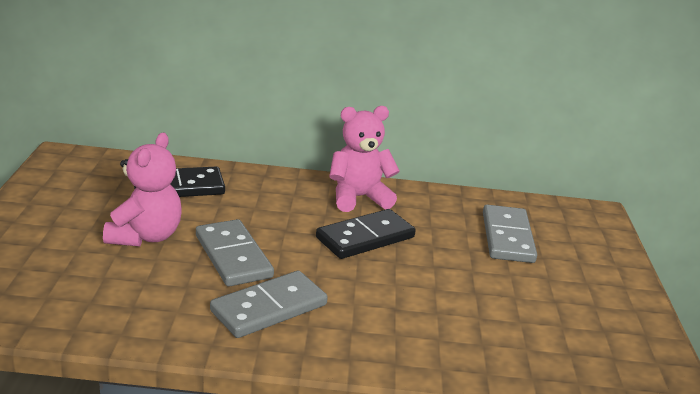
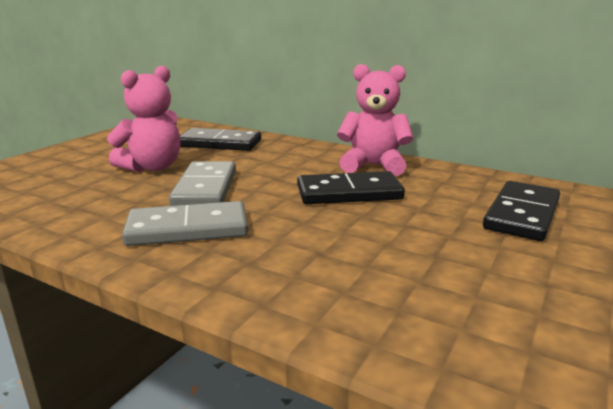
camera: 30 degrees right, 5 degrees down
(507, 237) = (521, 214): grey domino -> black domino

